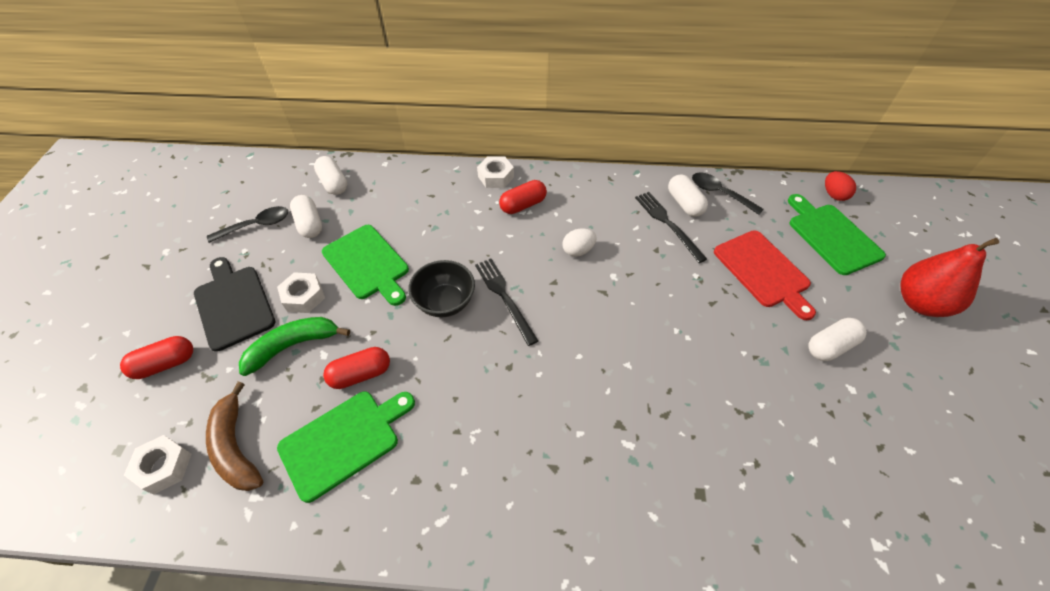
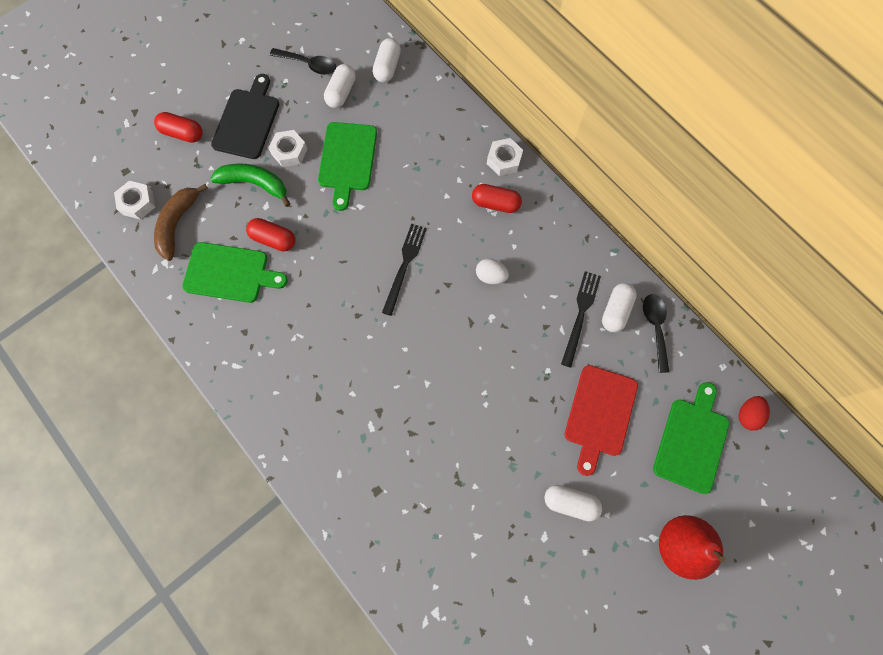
camera: 45 degrees right, 20 degrees up
(445, 302) = (365, 234): black bowl -> none

